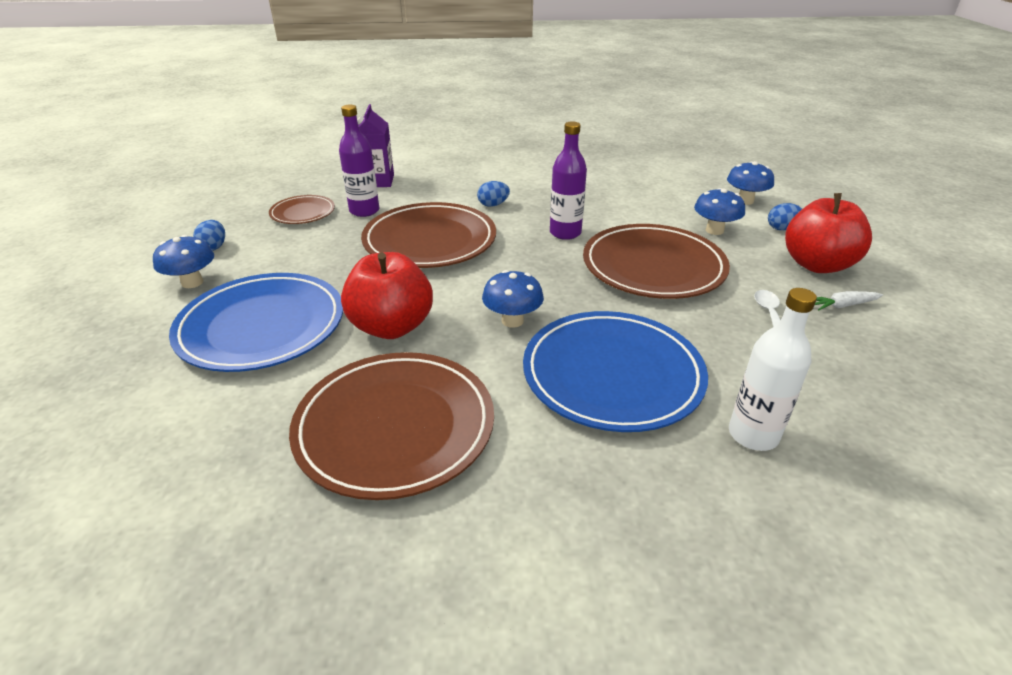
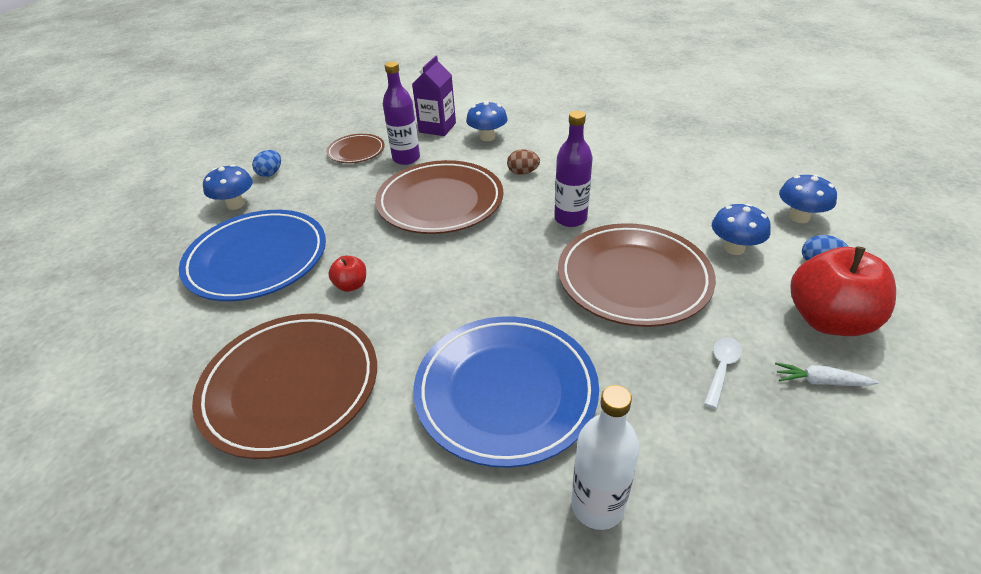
camera: 25 degrees right, 5 degrees up
(391, 327) = (351, 285): red apple -> red apple, size x0.46
(493, 205) = (523, 172): blue egg -> brown egg
(512, 321) = (455, 306): blue mushroom -> blue mushroom (487, 137)

